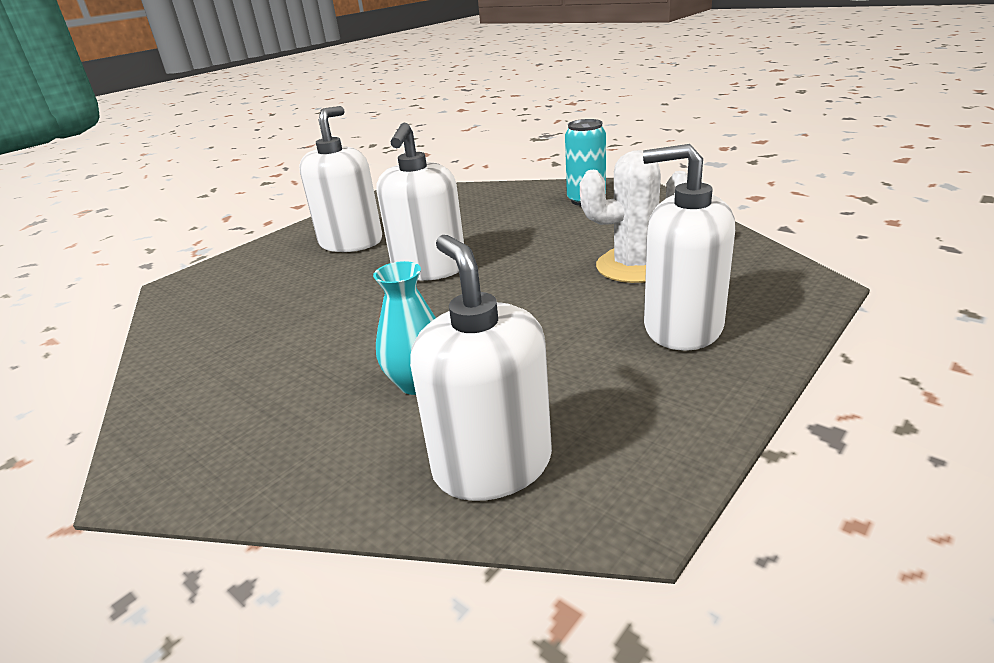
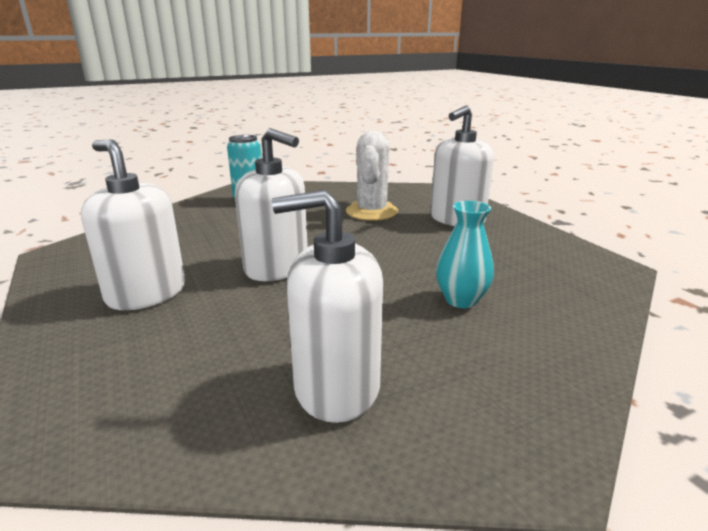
camera: 70 degrees left, 5 degrees down
(492, 465) = (568, 292): white soap dispenser -> white soap dispenser (336, 387)

